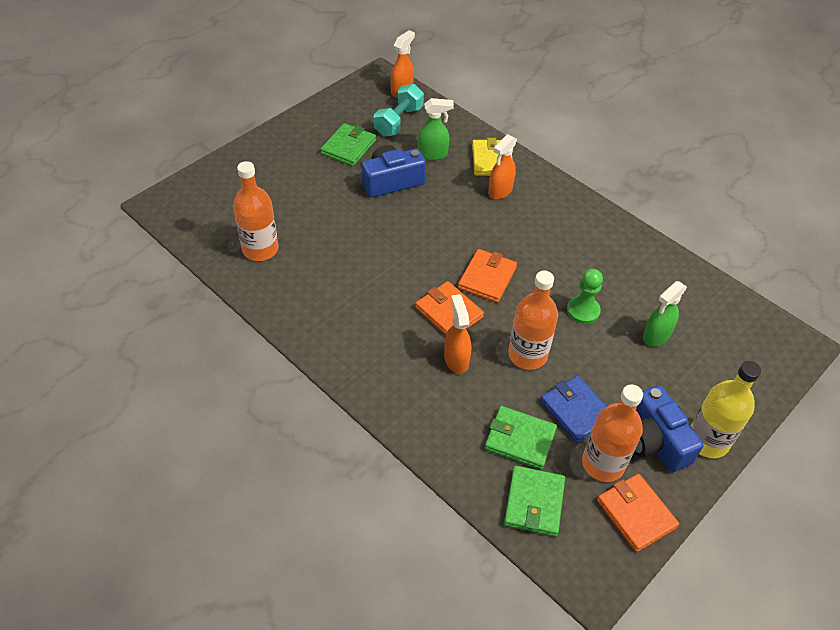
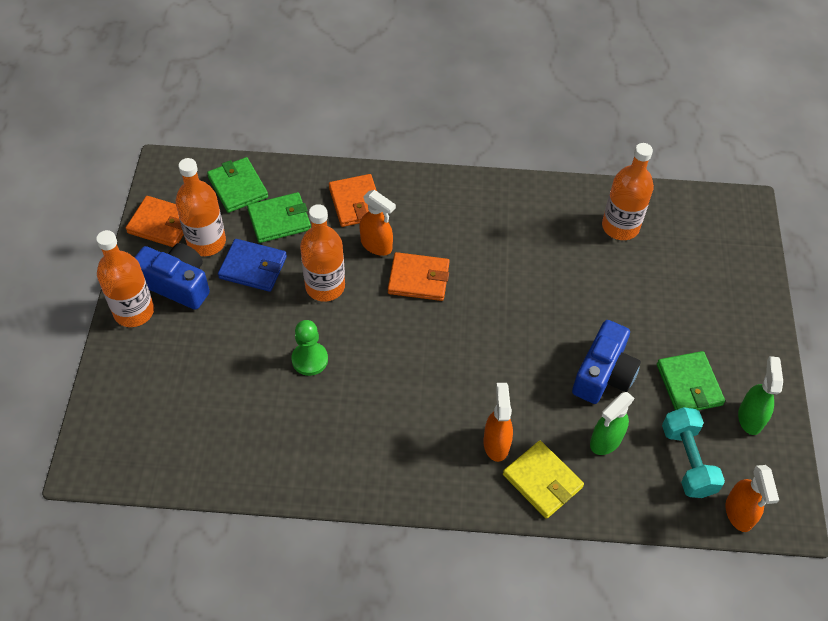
camera: 140 degrees right, 5 degrees up
(487, 278) = (418, 333): orange wallet -> orange wallet (356, 203)
(656, 336) = (229, 379): green spray bottle -> green spray bottle (750, 417)
(707, 441) = (134, 311): yellow bottle -> orange bottle

